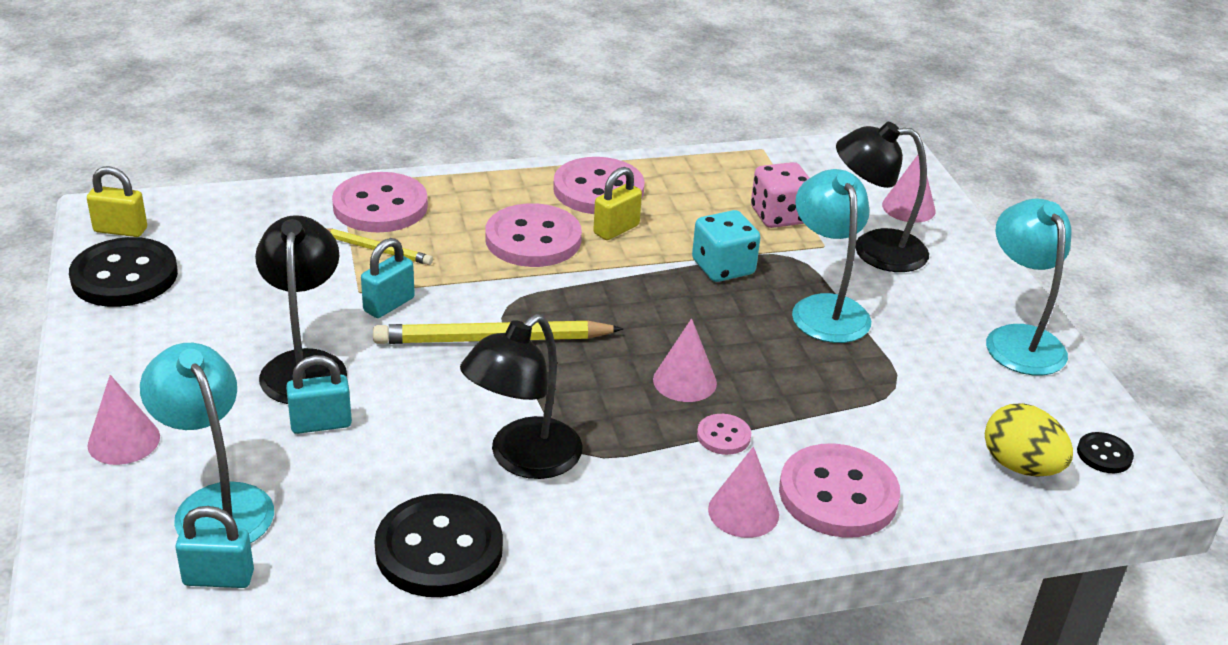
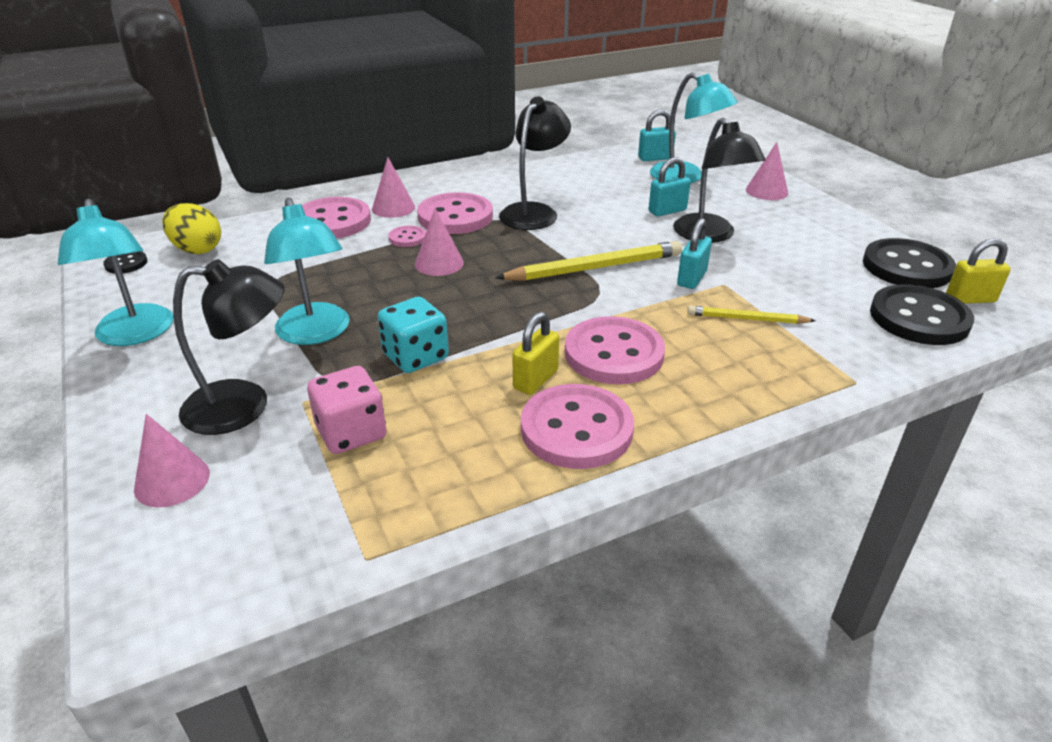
camera: 170 degrees right, 0 degrees up
(380, 206) = (788, 362): pink button -> pink button (455, 216)
(439, 549) = (558, 177): black button -> black button (919, 318)

